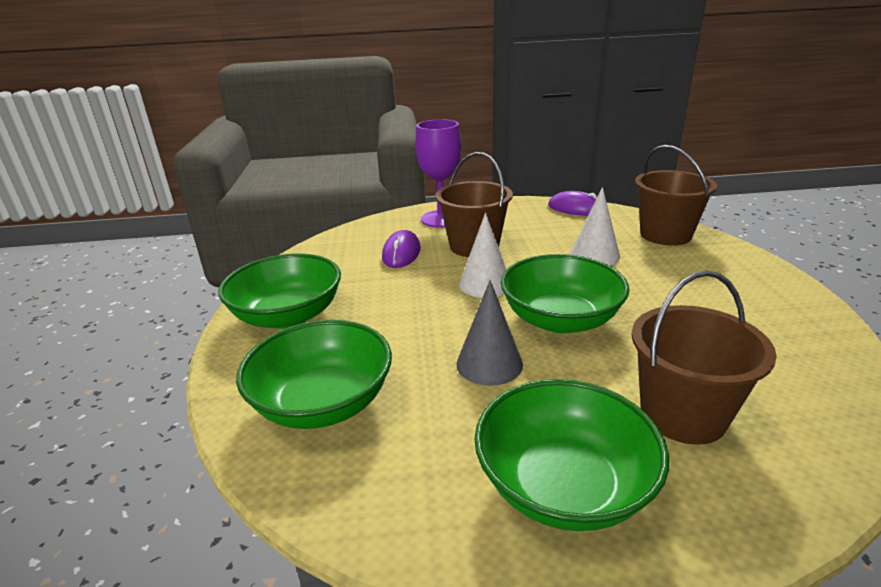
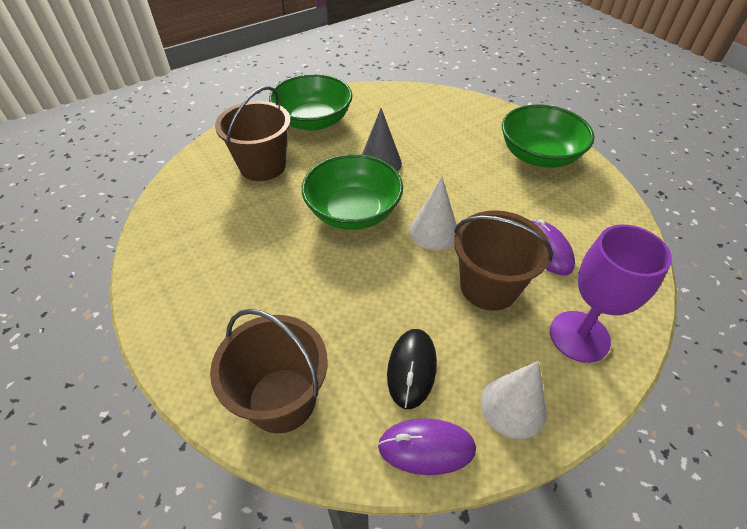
camera: 150 degrees right, 20 degrees up
(323, 403) = (446, 118): green bowl -> none
(566, 229) = (412, 369): none -> black mouse
(594, 255) = (356, 315): white cone -> white cone (513, 406)

